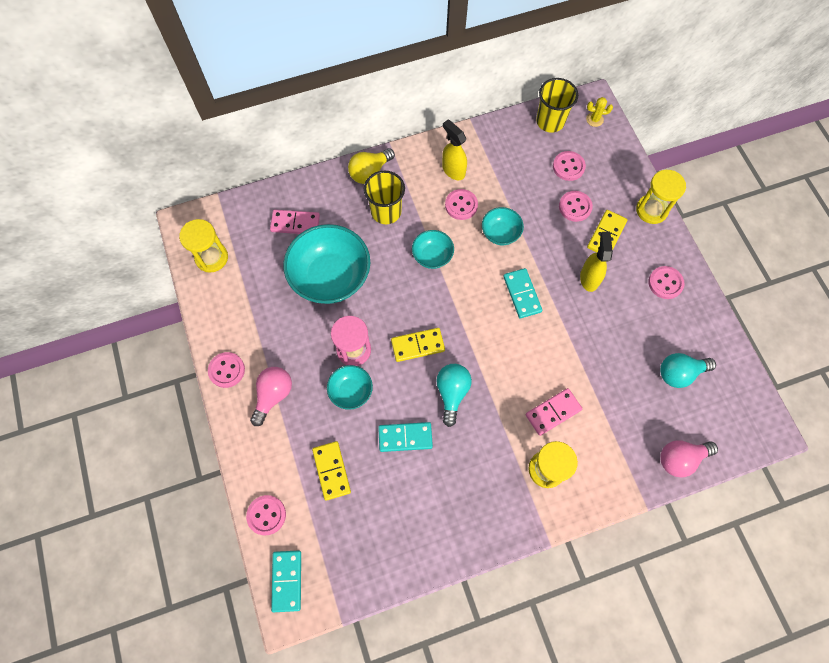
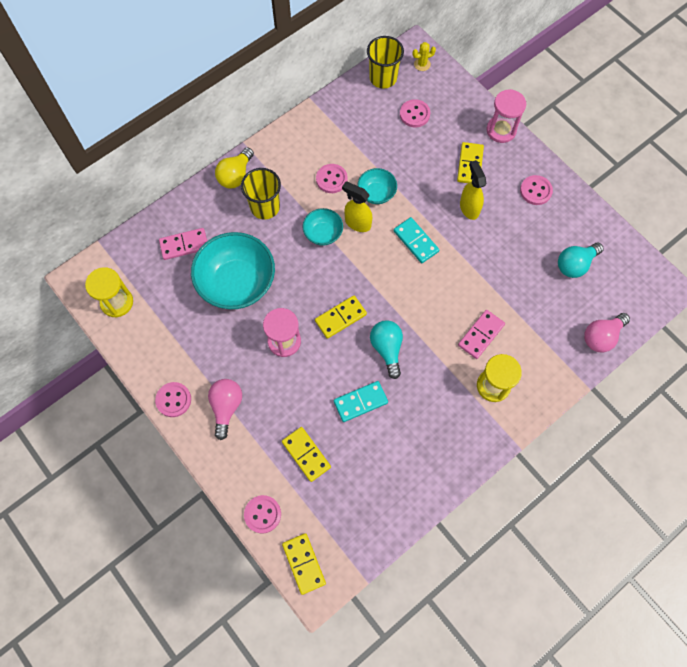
camera: 20 degrees left, 0 degrees up
(287, 580) = (304, 563): turquoise domino -> yellow domino
(351, 391) = (296, 379): turquoise bowl -> none
(453, 170) = (312, 150): yellow spray bottle -> yellow spray bottle (357, 223)
(575, 207) = (433, 148): pink button -> none
(651, 210) = (501, 130): yellow hourglass -> pink hourglass

